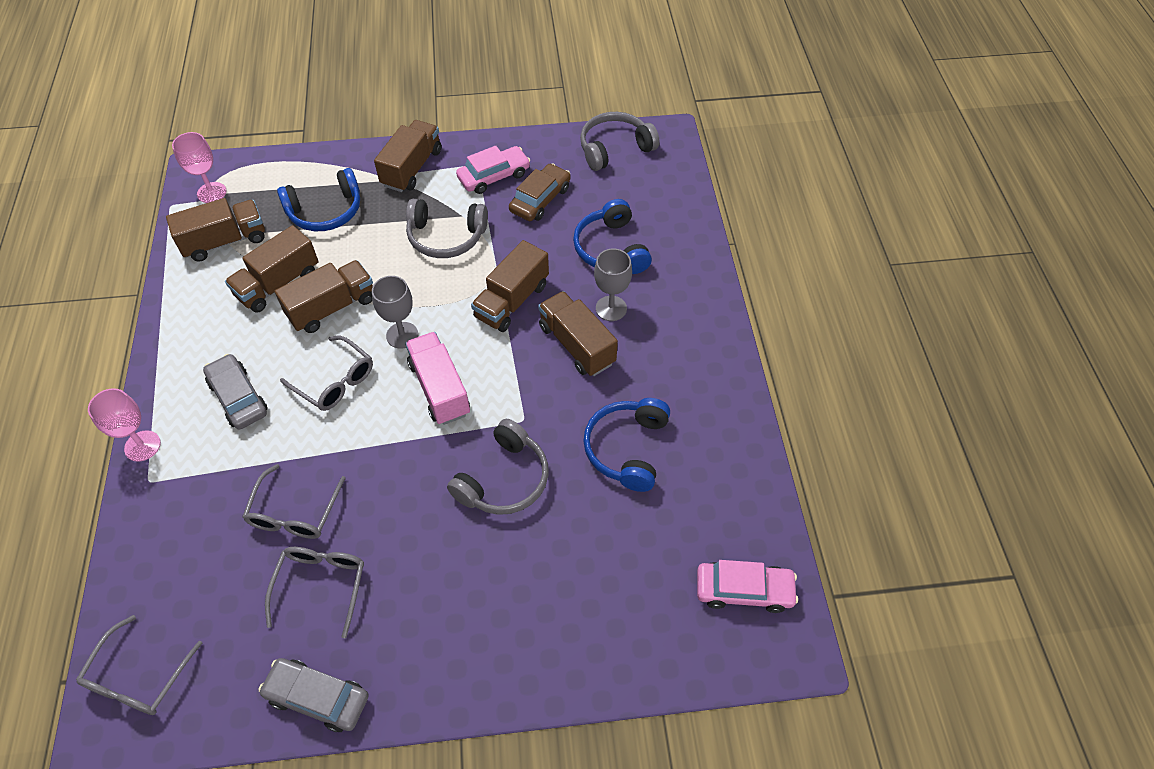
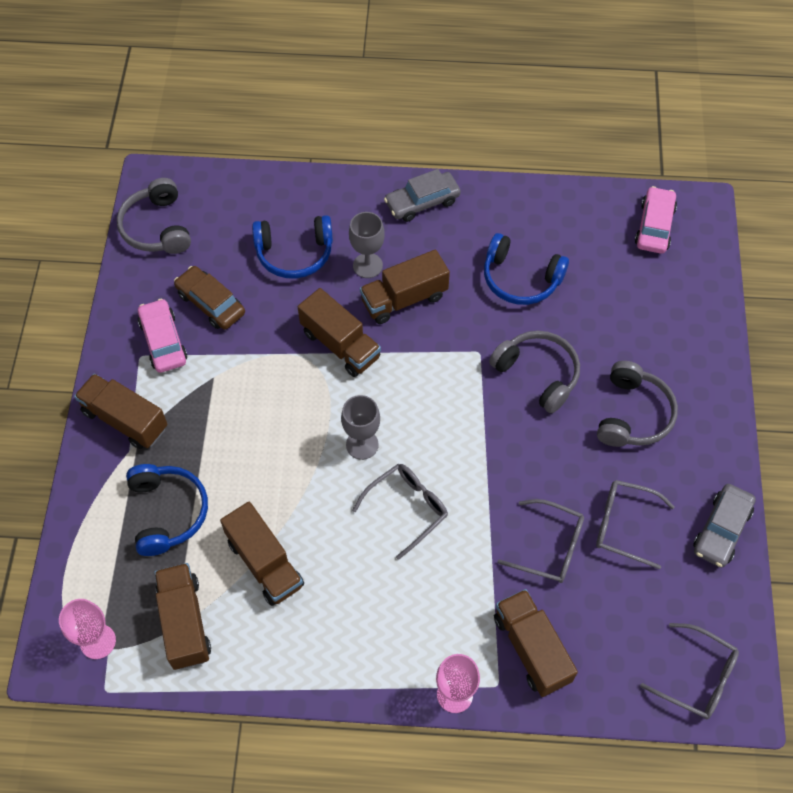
camera: 80 degrees left, 5 degrees up
(238, 397) = (410, 601): grey car -> grey car (422, 202)
(332, 307) = (311, 509): brown truck -> brown truck (531, 648)
(439, 388) = (433, 416): pink truck -> none
(446, 237) = (240, 394): grey headphones -> grey headphones (633, 414)

